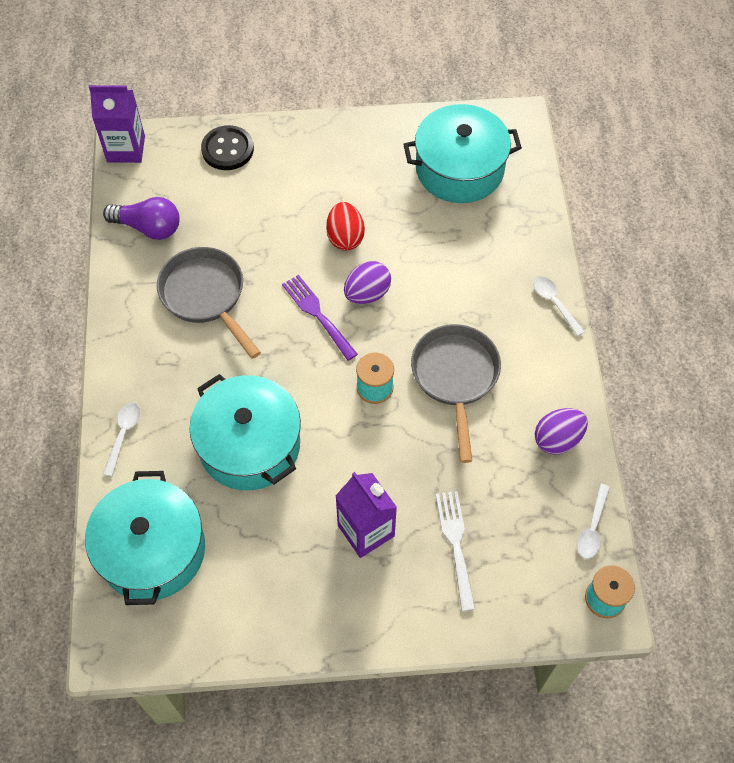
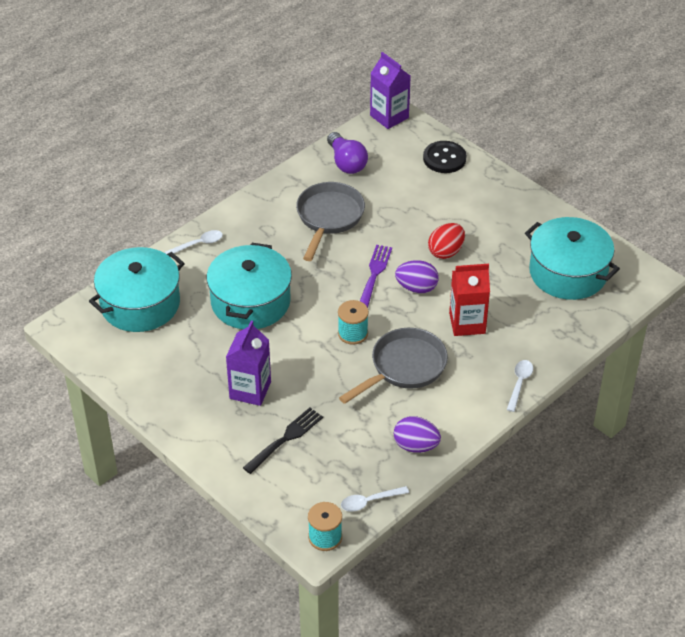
camera: 50 degrees right, 15 degrees down
(448, 288) = (467, 323): none -> red carton
(456, 545) = (285, 439): white fork -> black fork

